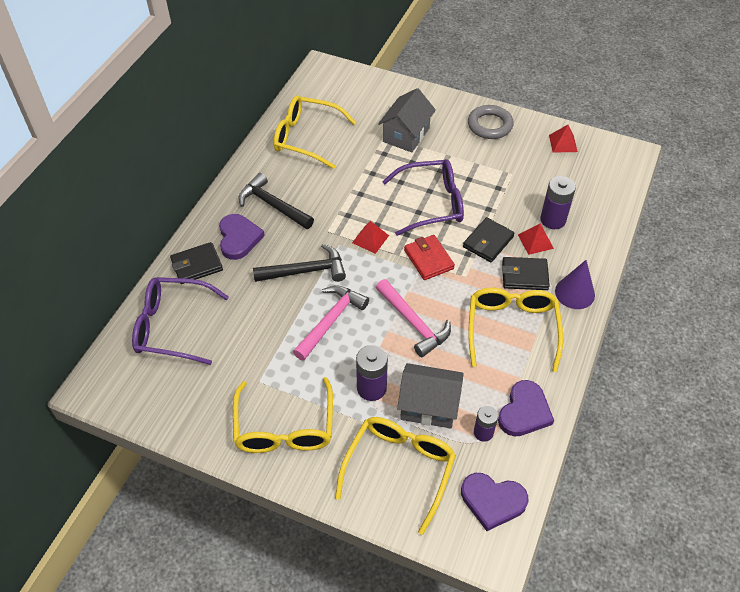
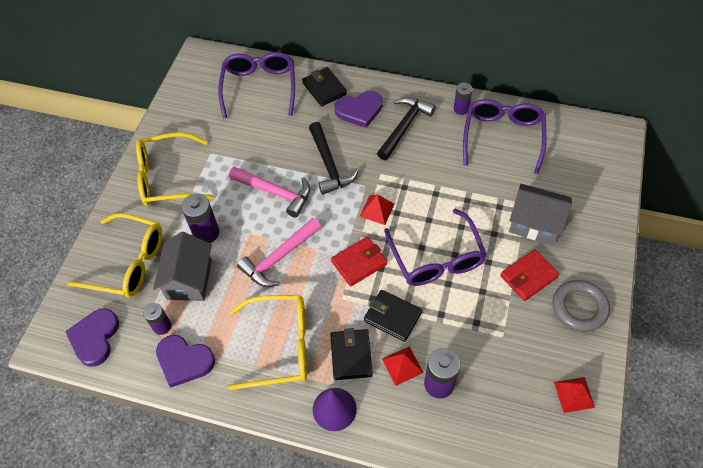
camera: 85 degrees right, 5 degrees up
(263, 160) = (461, 109): none -> purple battery
(306, 138) = (502, 137): yellow glasses -> purple glasses
(458, 148) = (528, 276): none -> red wallet

